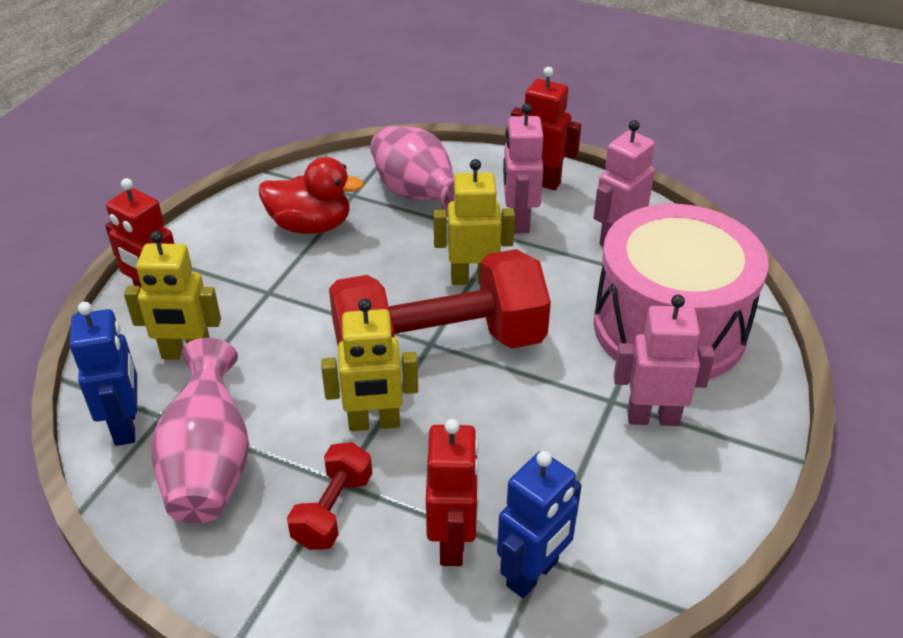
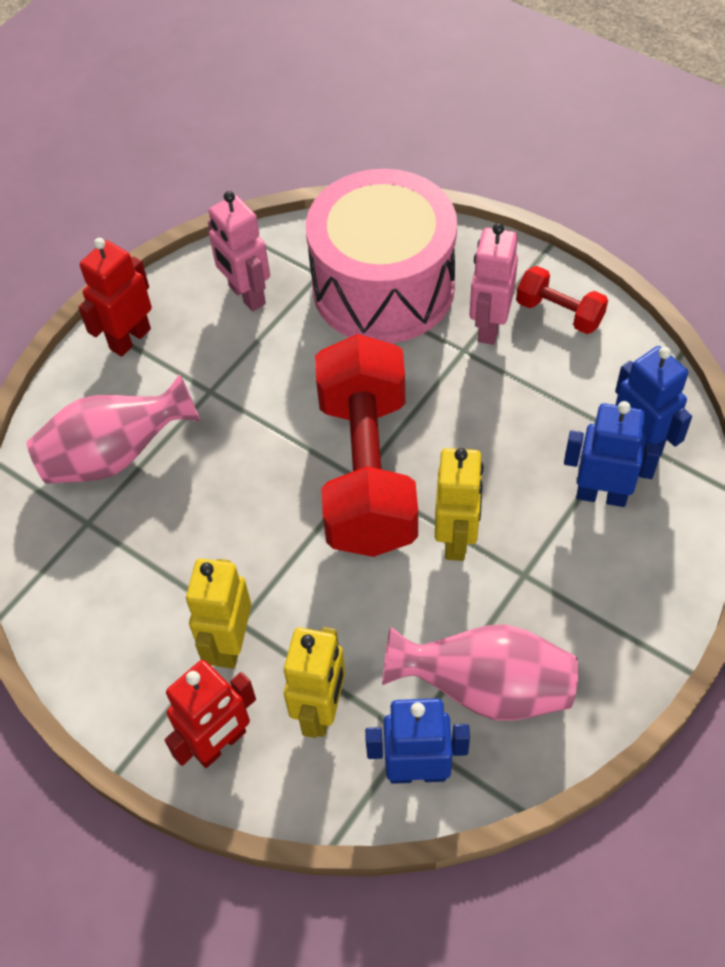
camera: 75 degrees left, 15 degrees up
(311, 226) = (133, 571): red duck -> none
(333, 510) = (556, 583): red dumbbell -> red dumbbell (559, 313)
(452, 542) = (601, 495): red robot -> blue robot
(473, 279) = (273, 427): yellow robot -> yellow robot (230, 644)
(519, 221) = (191, 370): pink robot -> none

